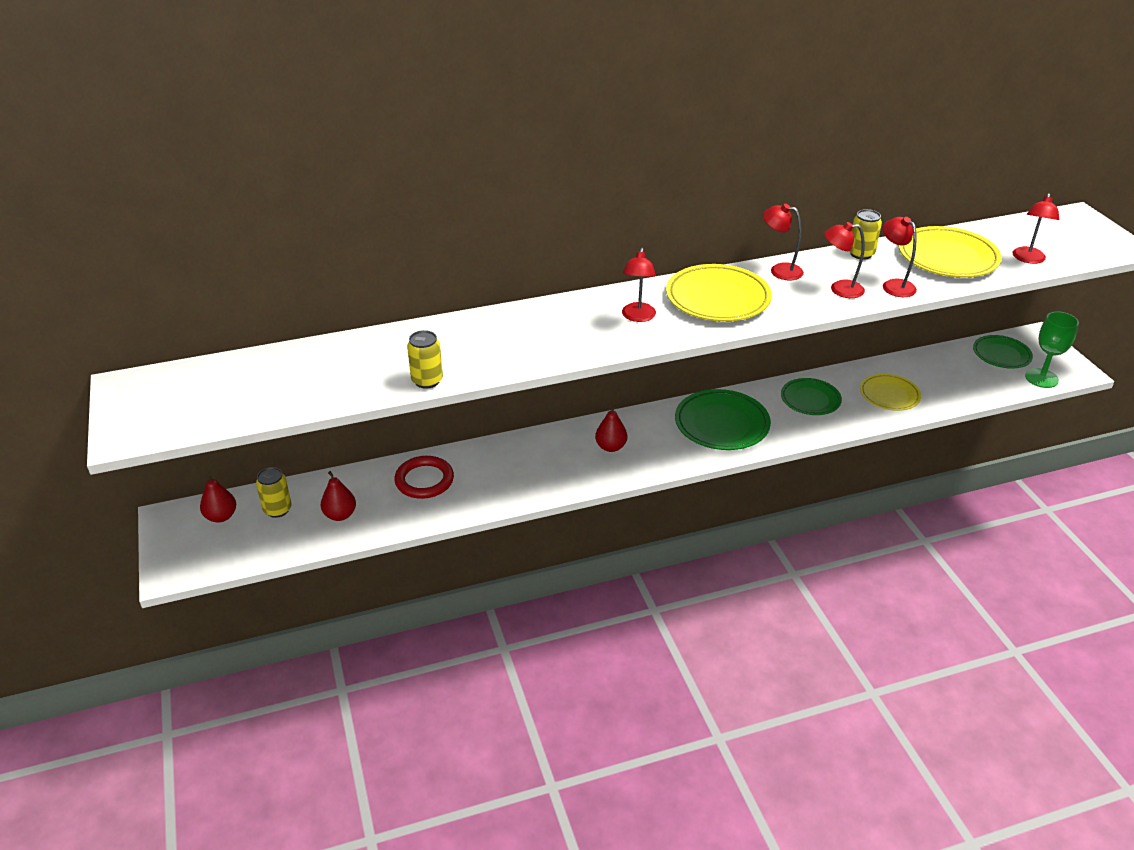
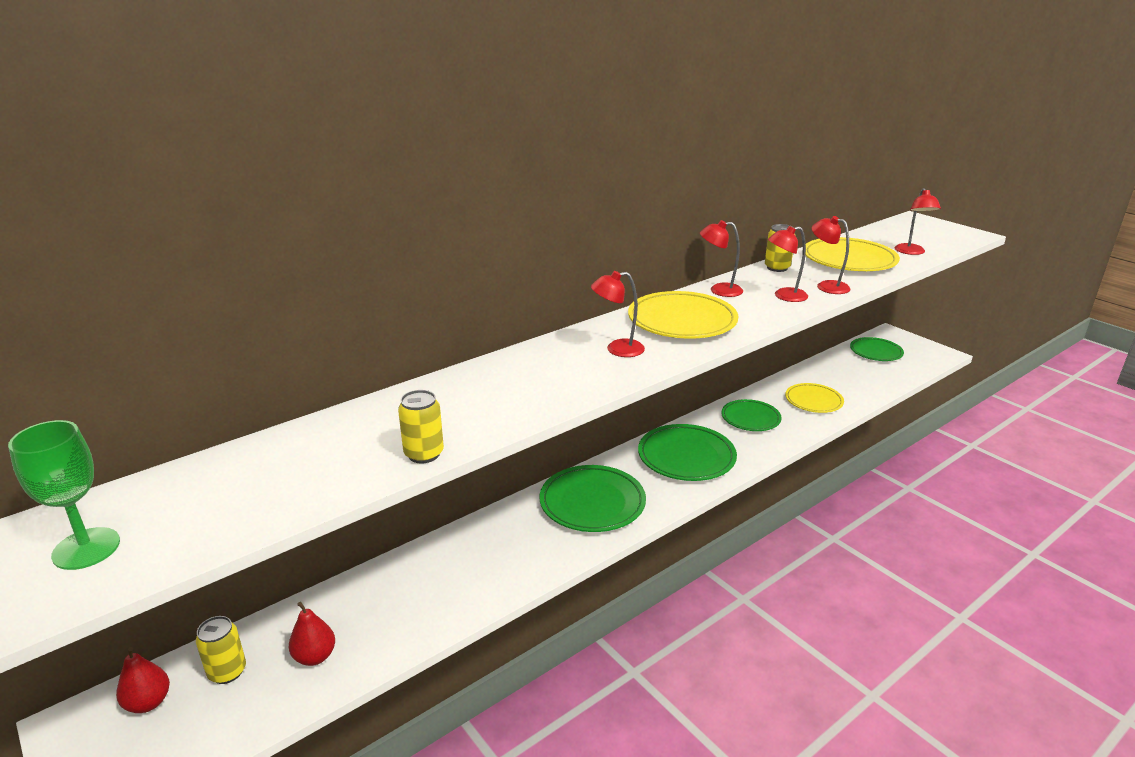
camera: 20 degrees left, 10 degrees down
(424, 480) = (404, 587): red ring -> none
(611, 447) = (592, 503): red pear -> green plate
(637, 317) = (617, 349): red lamp -> red lamp turned 90 degrees clockwise
(1041, 378) = (919, 364): green goblet -> green goblet (86, 548)

